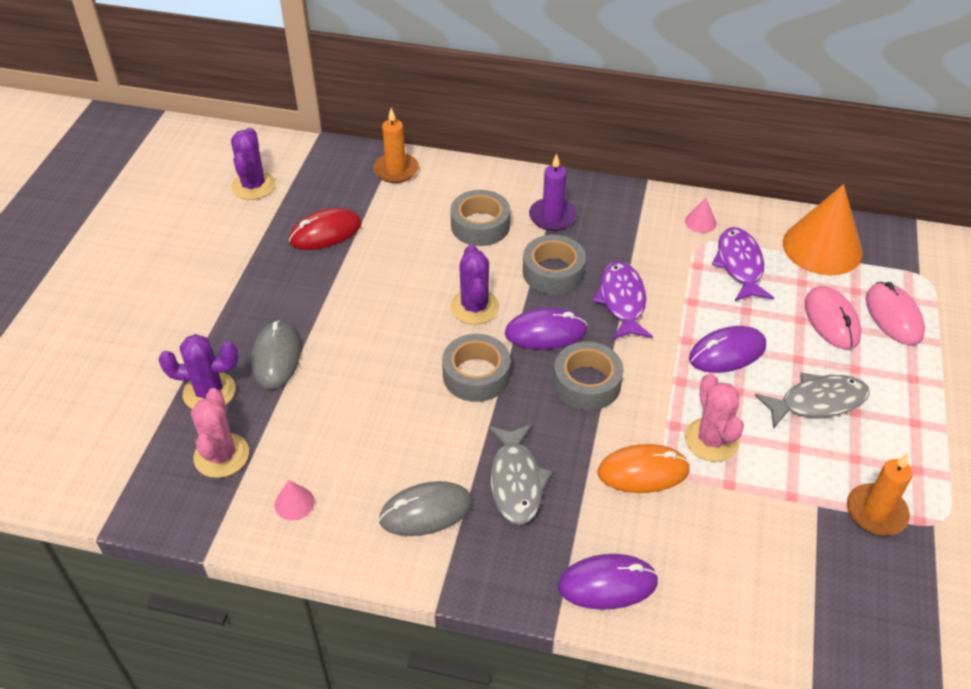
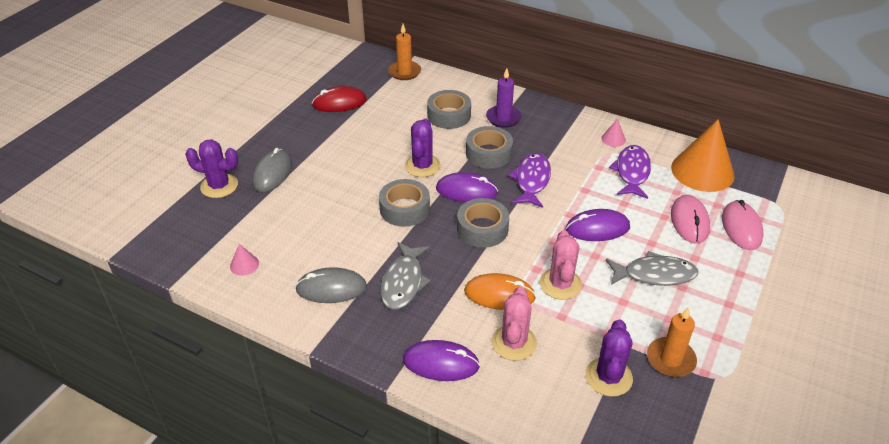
camera: 15 degrees right, 5 degrees down
(221, 455) = (210, 226): pink cactus -> pink cactus (514, 343)
(253, 186) = (304, 67): purple cactus -> purple cactus (608, 377)

